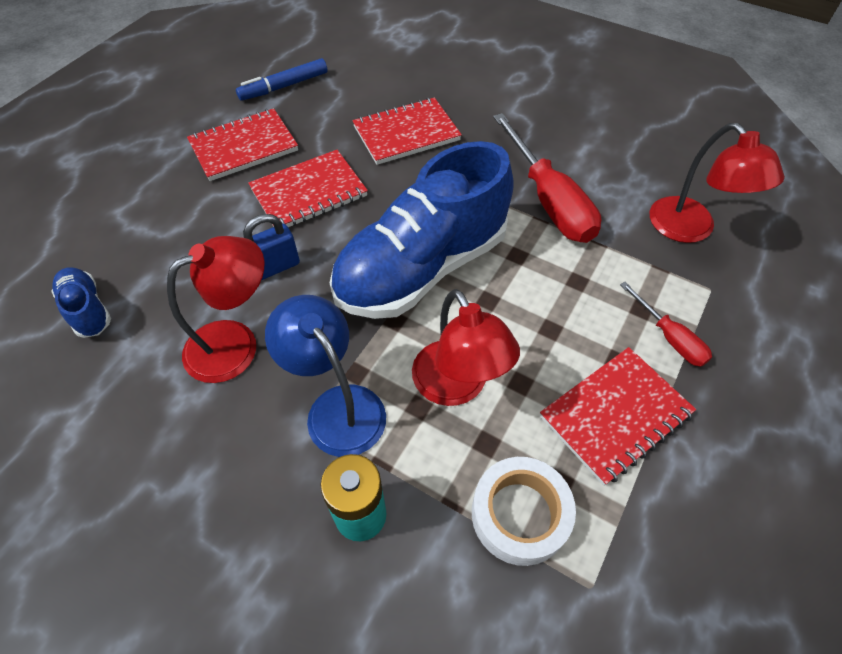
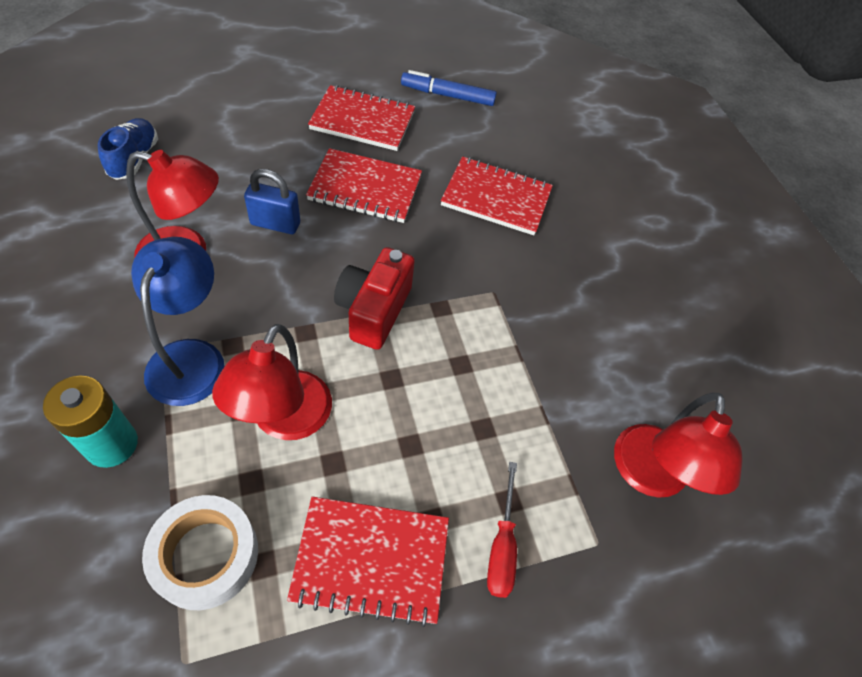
camera: 35 degrees right, 0 degrees up
(421, 268) = (374, 310): blue shoe -> red camera
(548, 200) = (546, 343): red screwdriver -> none

